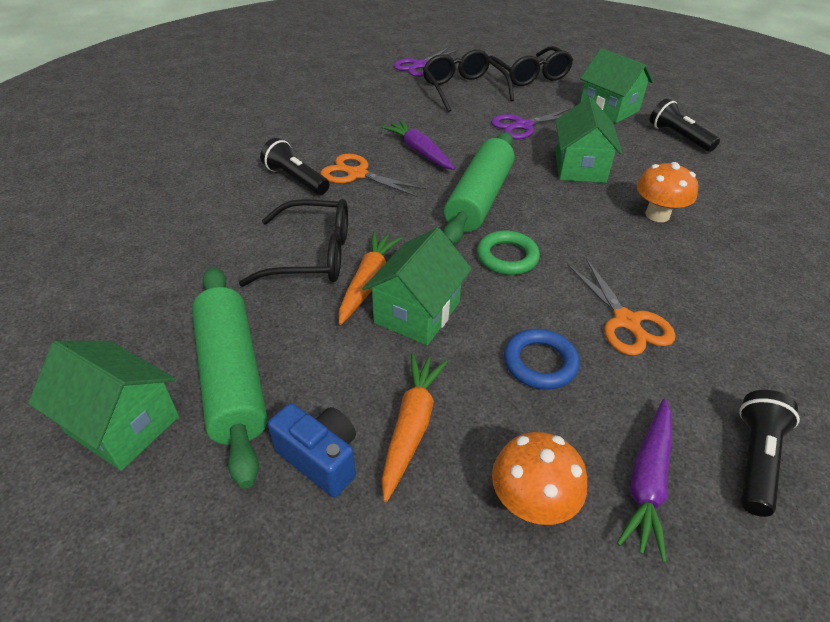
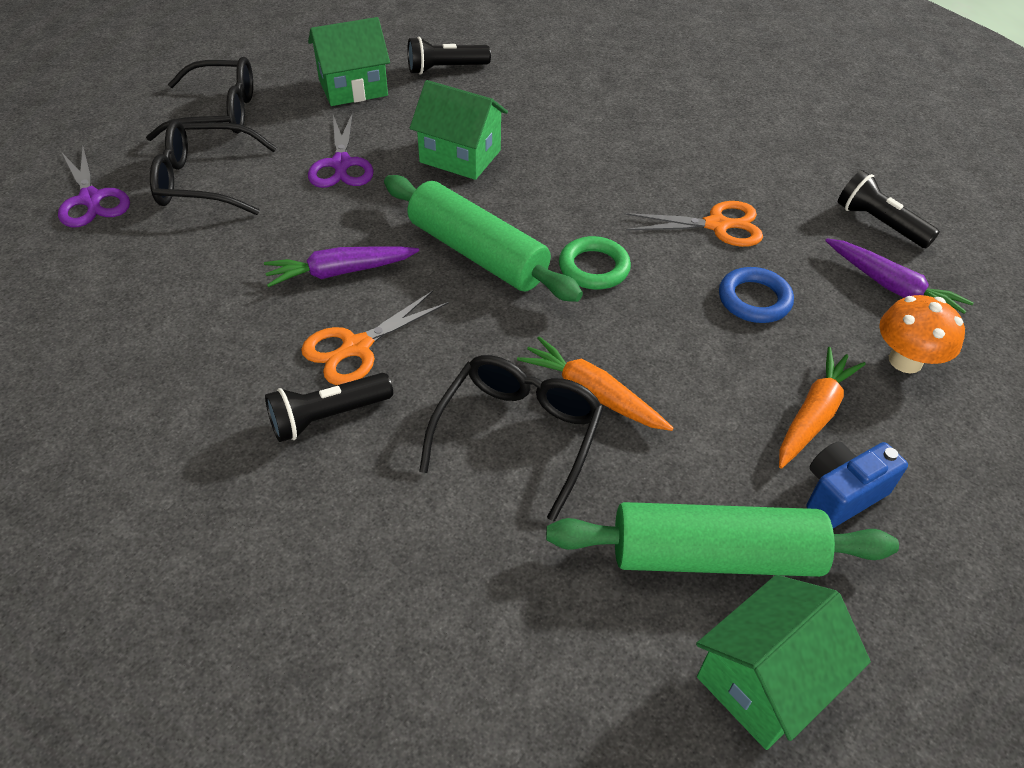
camera: 70 degrees left, 5 degrees up
(411, 426) = (813, 414): orange carrot -> orange carrot turned 90 degrees clockwise
(417, 312) = (657, 365): green house -> none
(657, 215) = (572, 141): orange mushroom -> none

